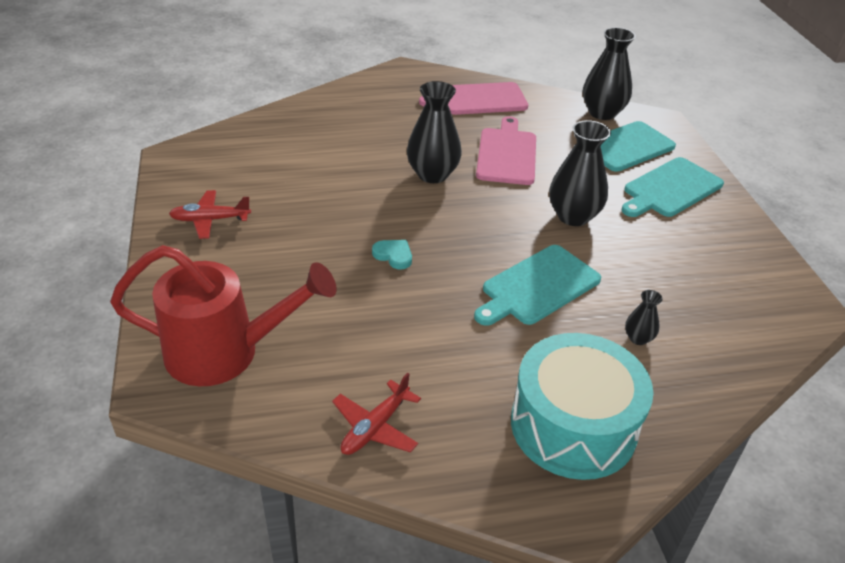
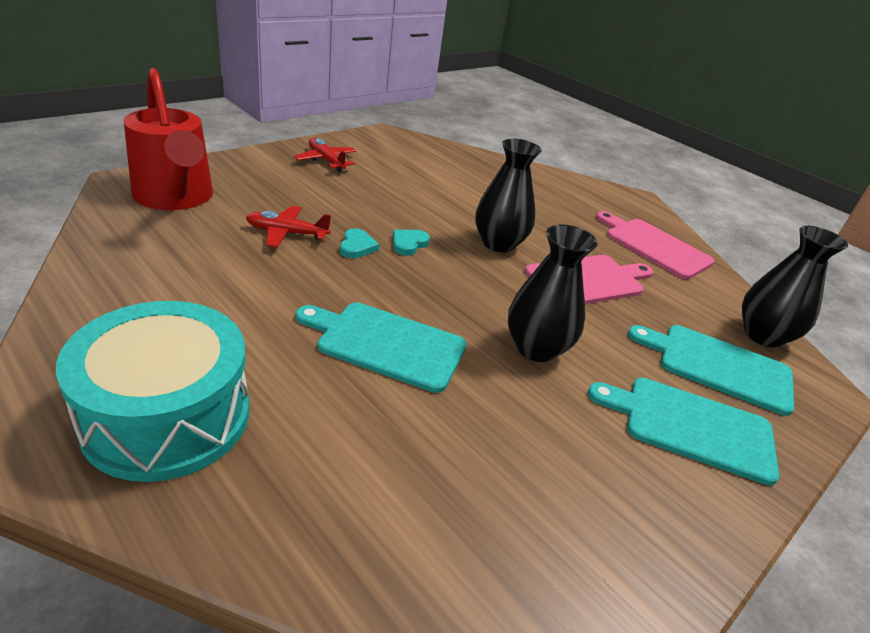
camera: 55 degrees right, 5 degrees down
(375, 427) = (115, 283): red plane -> red plane (286, 233)
(406, 224) = (408, 244): none -> turquoise heart
(638, 338) = (356, 447): black vase -> none

